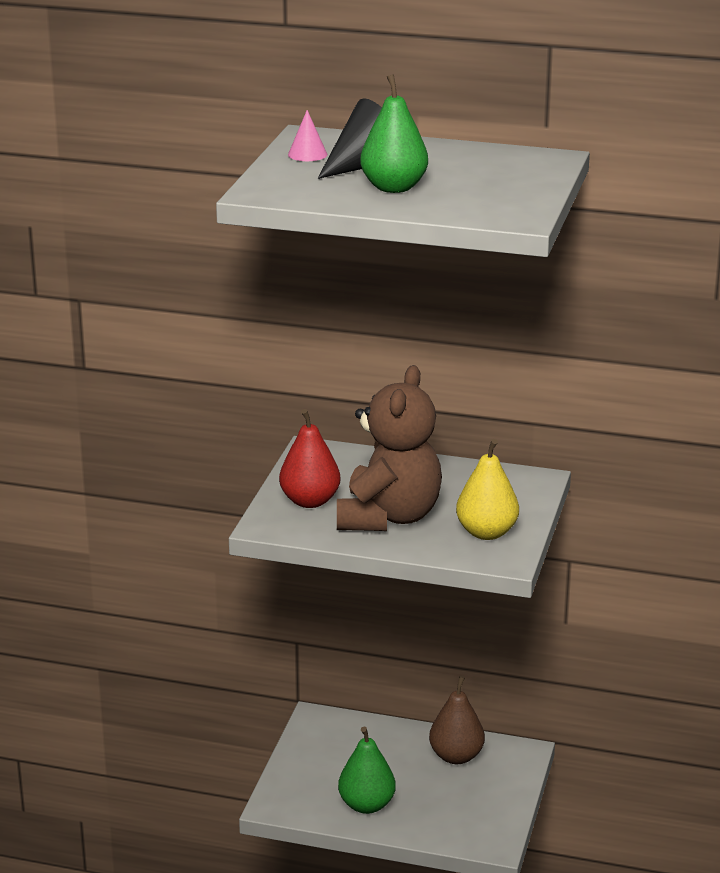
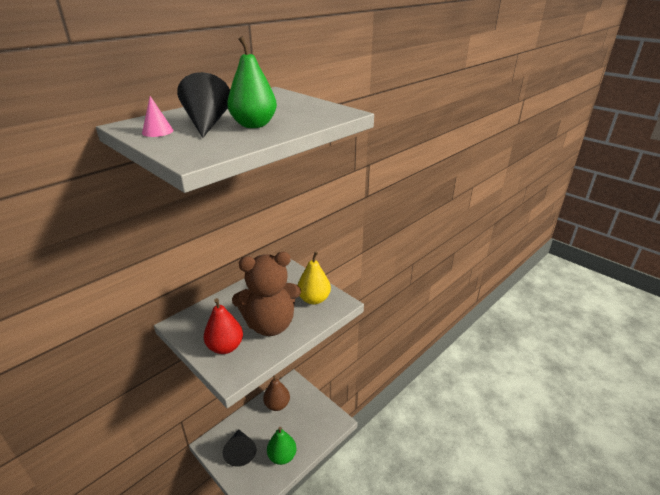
camera: 60 degrees left, 5 degrees up
(333, 757) = (240, 452): none -> black cone
(389, 517) = (270, 324): brown teddy bear -> brown teddy bear turned 120 degrees clockwise

